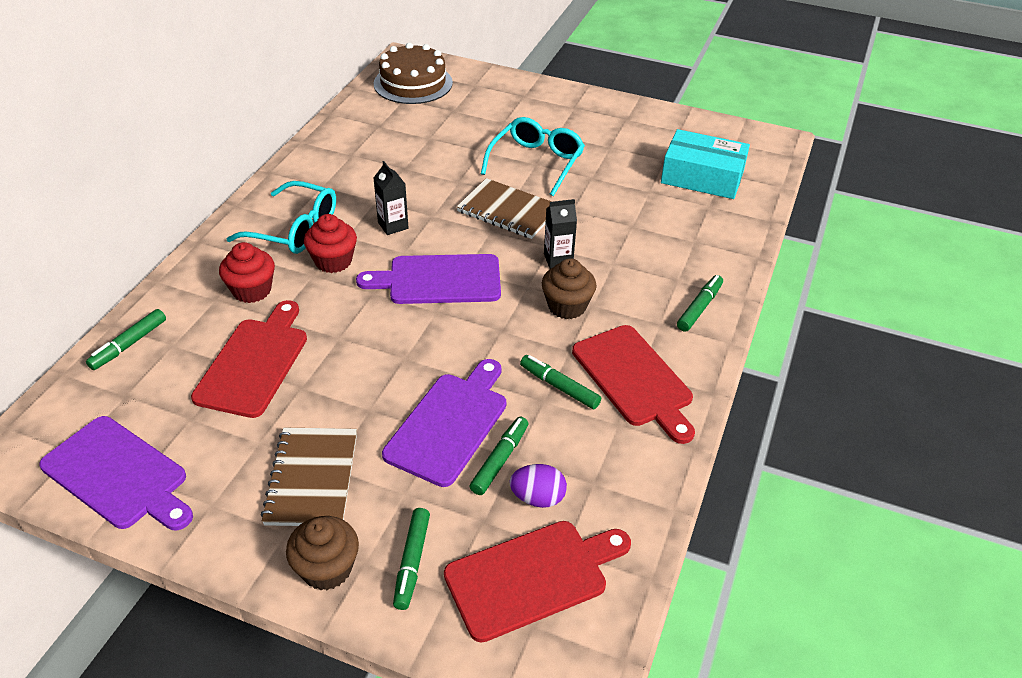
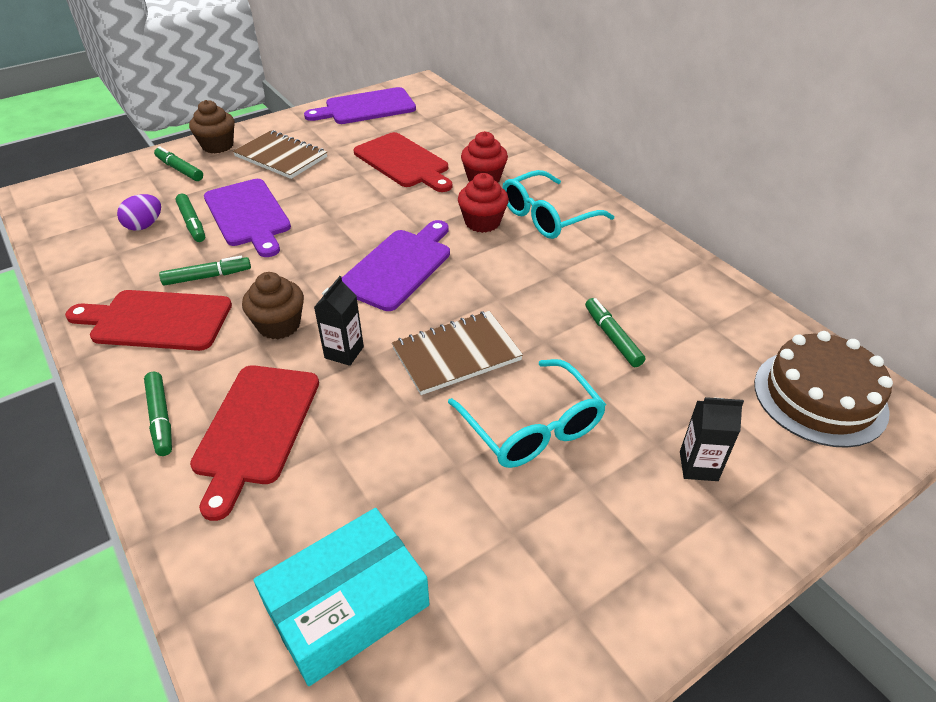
camera: 125 degrees right, 0 degrees up
(129, 345) = (474, 127): green marker -> green marker (612, 337)
(393, 225) = (503, 269): black carton -> black carton (698, 466)
(532, 577) = (106, 202): red cutting board -> red cutting board (256, 429)

